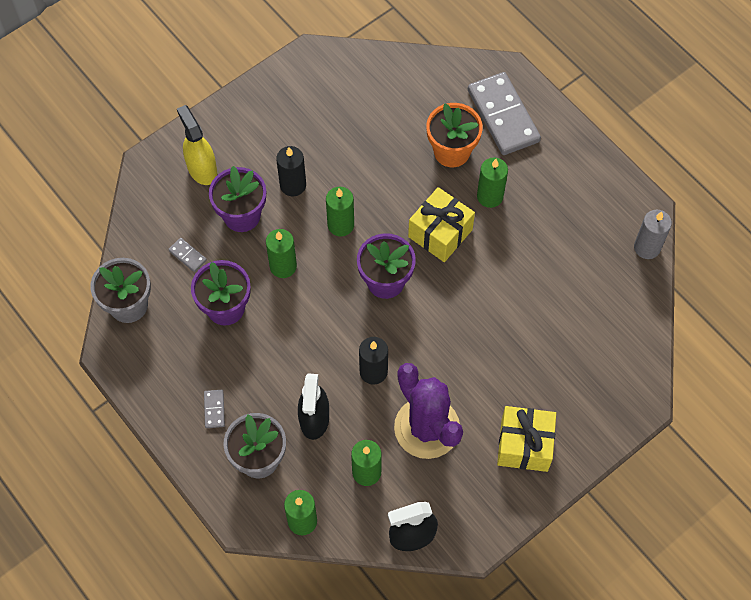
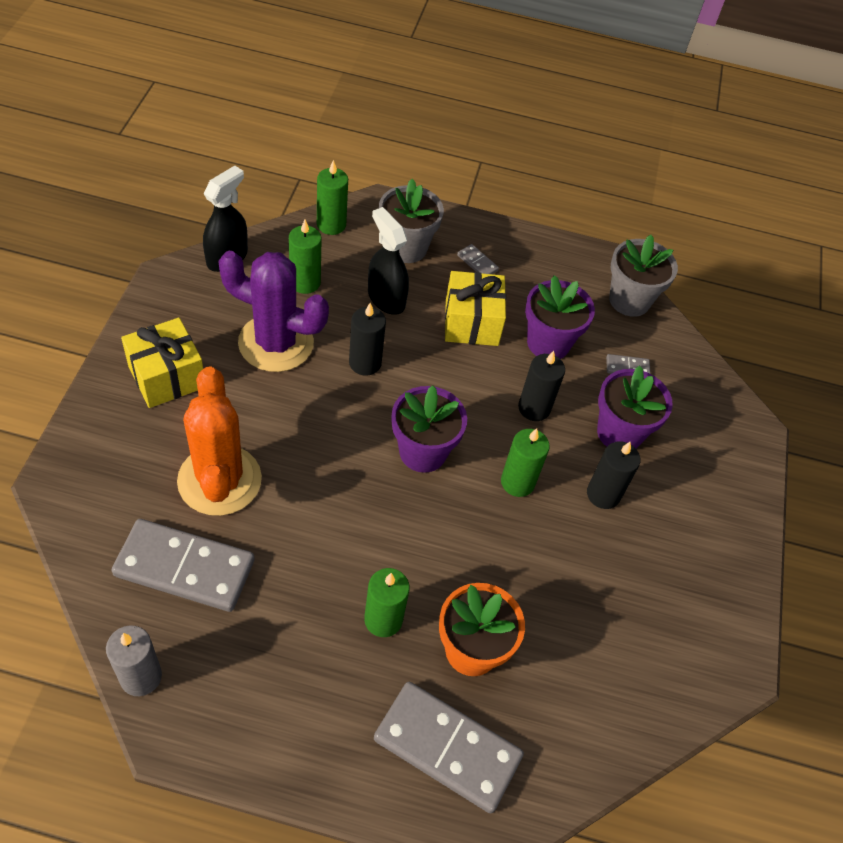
camera: 135 degrees right, 10 degrees down
(202, 169) = (703, 455): yellow spray bottle -> none
(283, 266) = (534, 408): green candle -> black candle
(440, 233) = (406, 538): yellow gift -> yellow gift (471, 322)
(533, 341) = (219, 480): none -> orange cactus
(588, 295) = (184, 568): none -> grey domino

